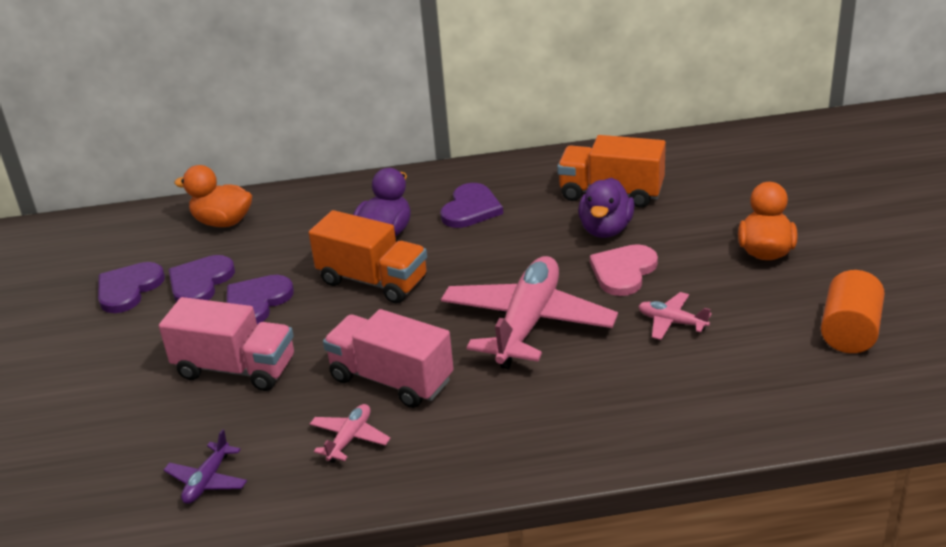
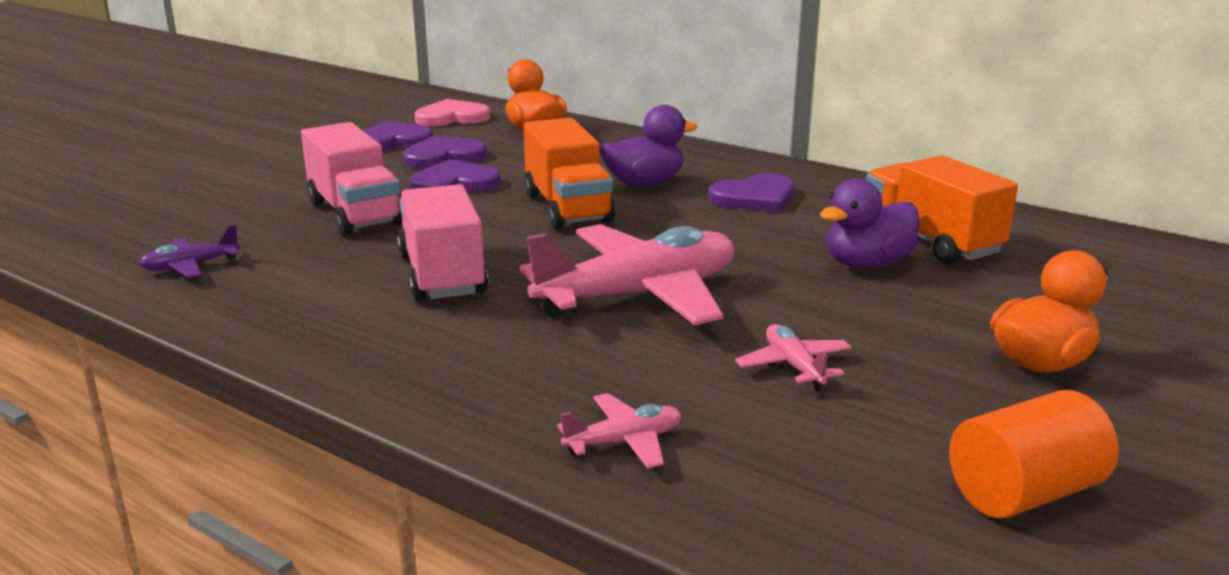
camera: 40 degrees right, 10 degrees down
(350, 438) = (329, 294): pink plane -> pink plane (624, 441)
(623, 271) = (820, 302): pink heart -> pink heart (452, 117)

